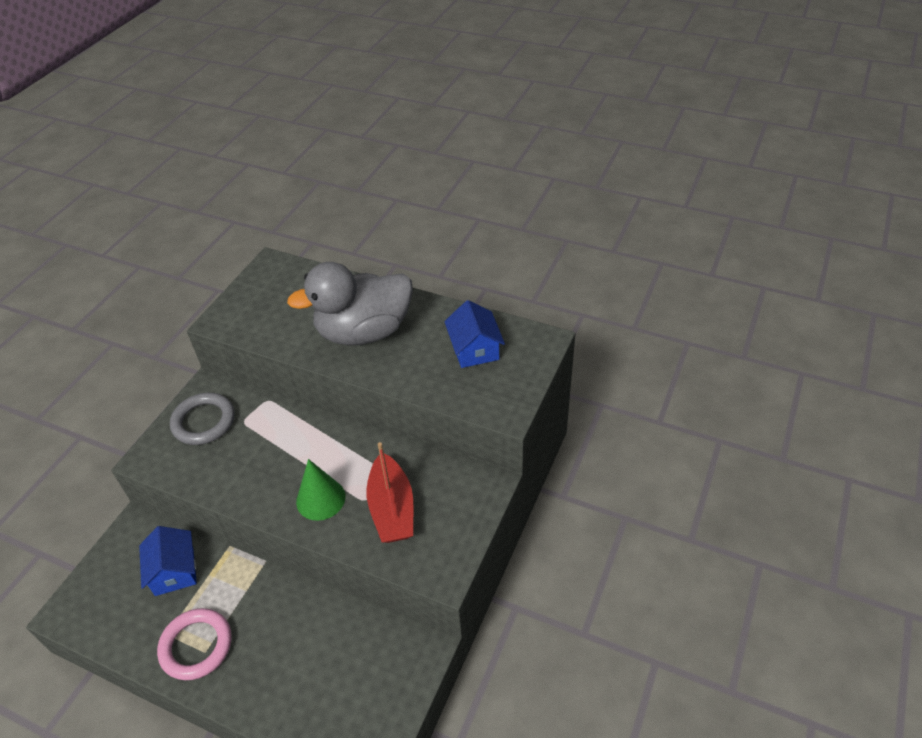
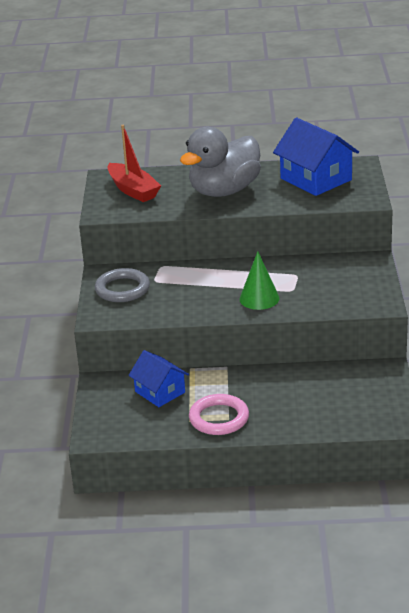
camera: 25 degrees left, 15 degrees down
(392, 508) = (316, 288): red boat -> red boat (133, 190)
(474, 349) = (316, 179): blue house -> blue house, size x1.57

